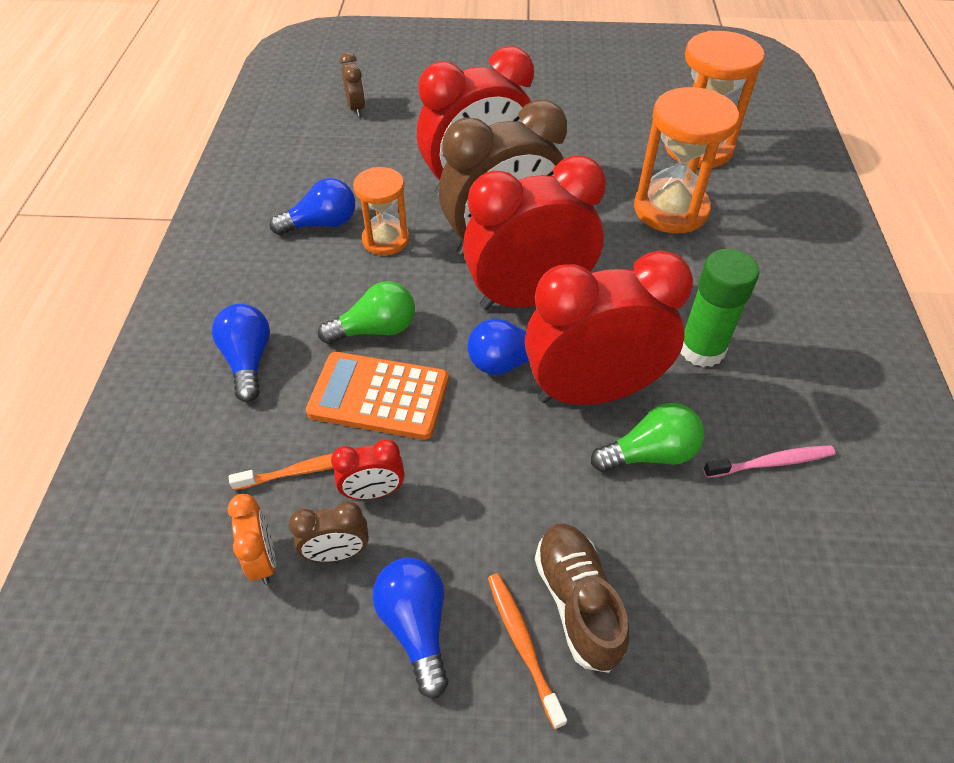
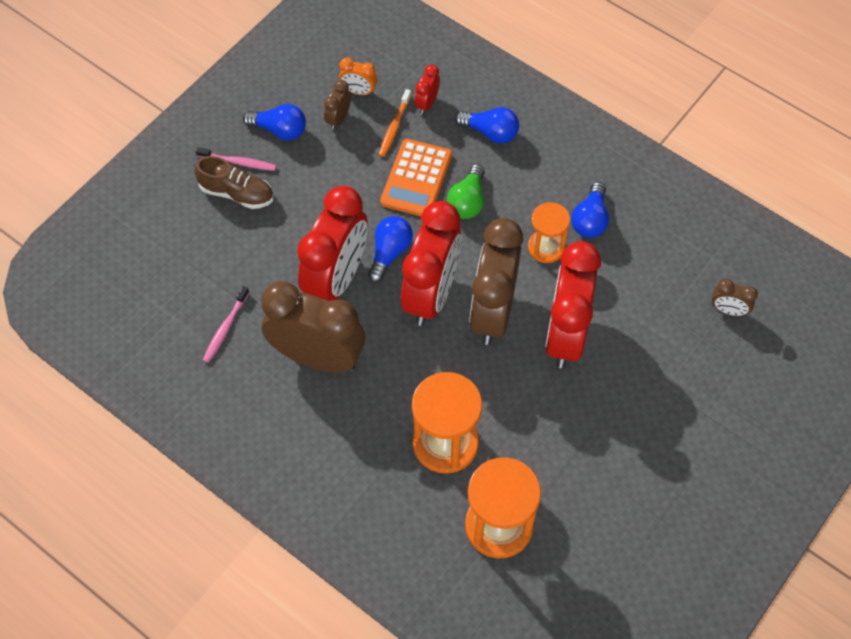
camera: 125 degrees right, 10 degrees up
(373, 492) = (358, 147): red clock -> red clock (427, 104)
(379, 396) = (416, 179): orange calculator -> orange calculator turned 150 degrees clockwise
(523, 645) = (238, 162): orange toothbrush -> pink toothbrush
(650, 454) = (278, 277): green light bulb -> none
(701, 349) = (317, 357): green glue stick -> brown clock

